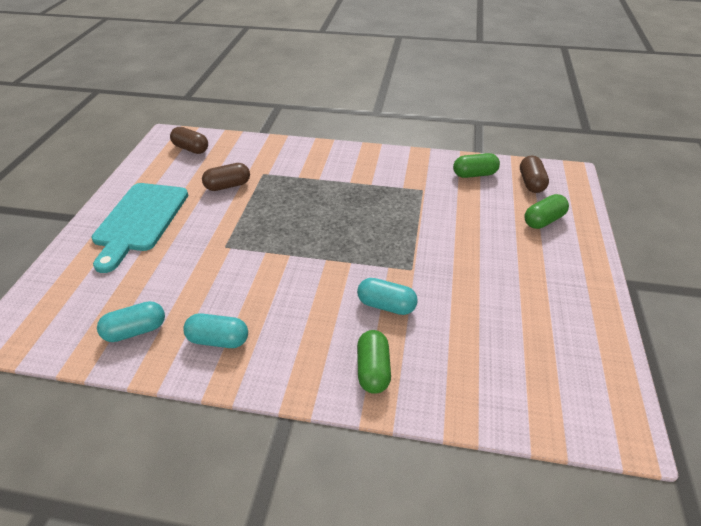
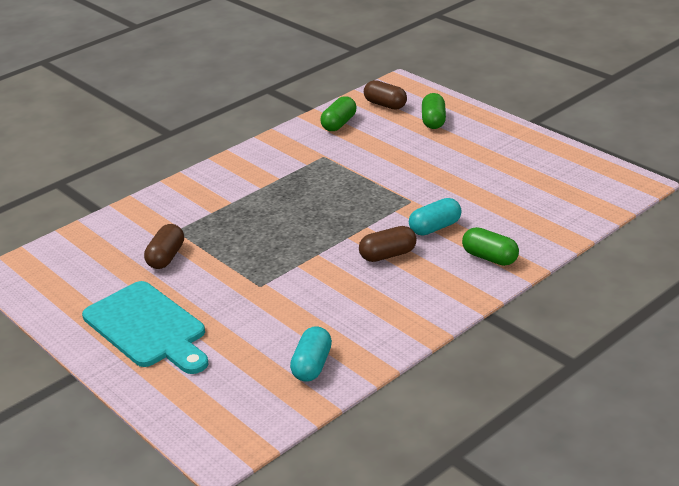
camera: 50 degrees left, 10 degrees down
(191, 149) = (61, 262): brown capsule -> brown capsule (388, 255)
(218, 340) = (376, 322): turquoise capsule -> none

